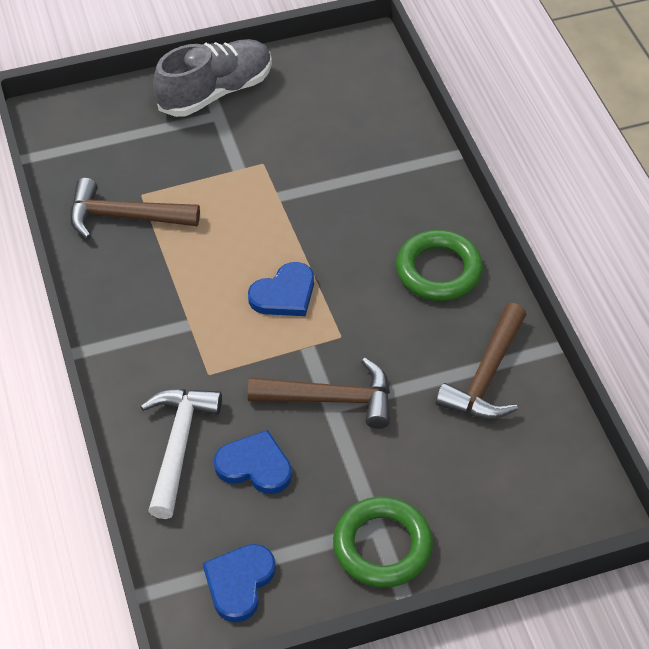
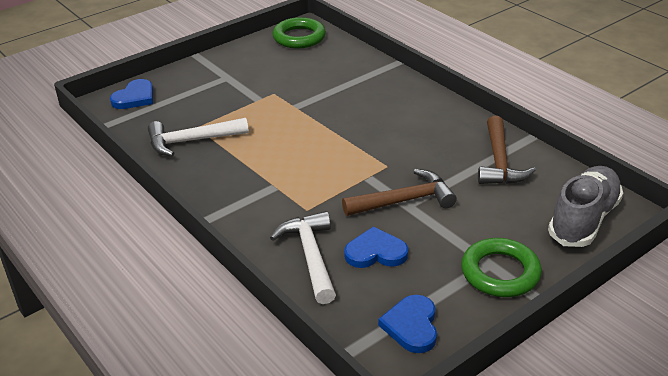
camera: 20 degrees left, 15 degrees down
(125, 217) = (192, 141): brown hammer -> white hammer
(215, 92) = (218, 67): grey shoe -> grey shoe (583, 220)
(284, 294) = (332, 154): blue heart -> blue heart (135, 97)
(438, 270) = (428, 118): green ring -> green ring (299, 37)

